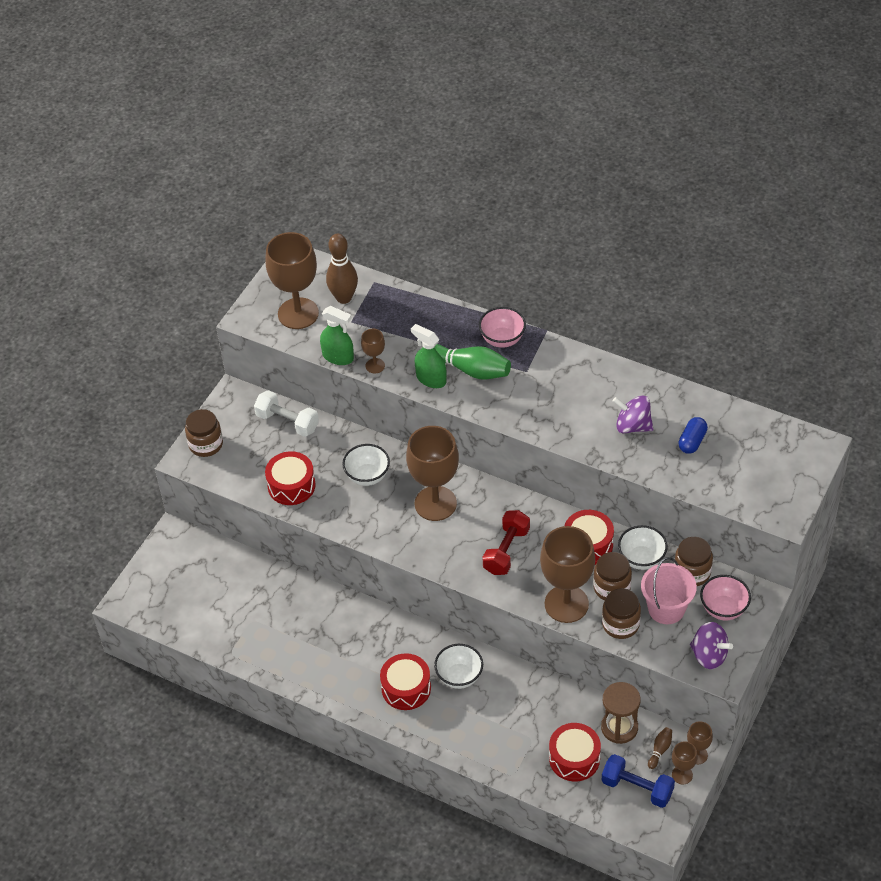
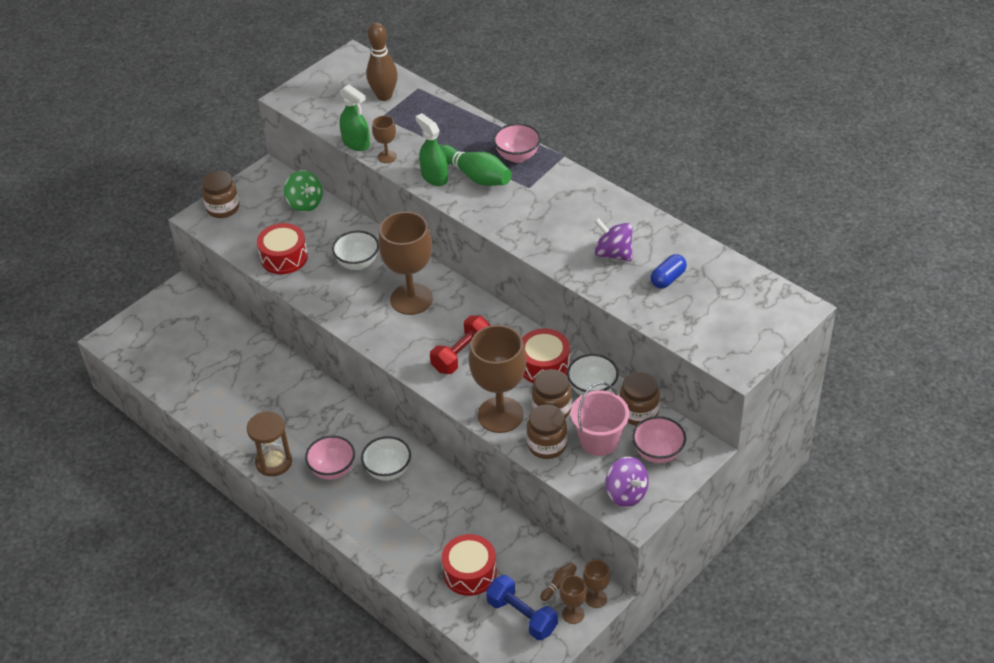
camera: 15 degrees right, 5 degrees down
(287, 422) = (305, 203): white dumbbell -> green spinning top
(298, 313) = (336, 101): brown goblet -> none
(406, 688) = (333, 470): red drum -> pink bowl
(619, 727) = (526, 554): brown hourglass -> brown hourglass (274, 462)

